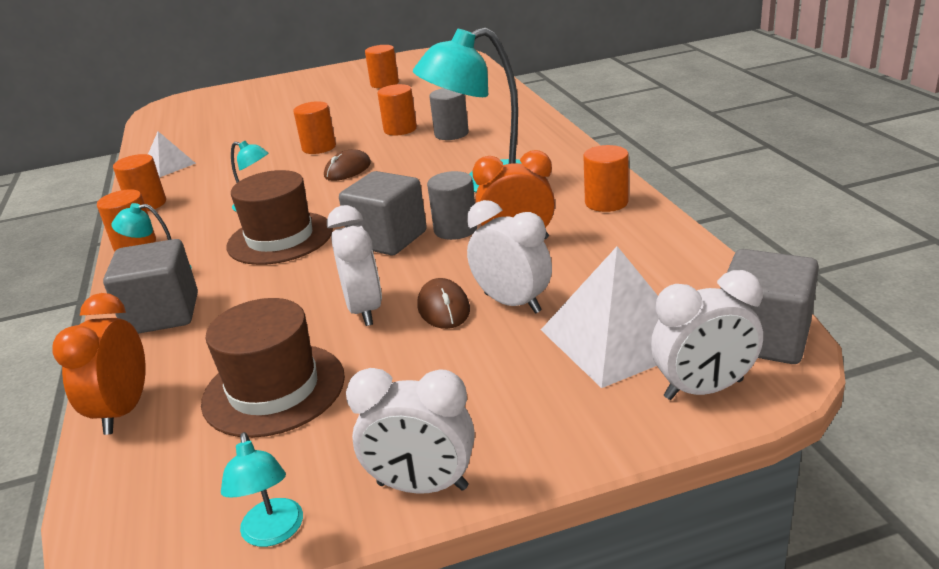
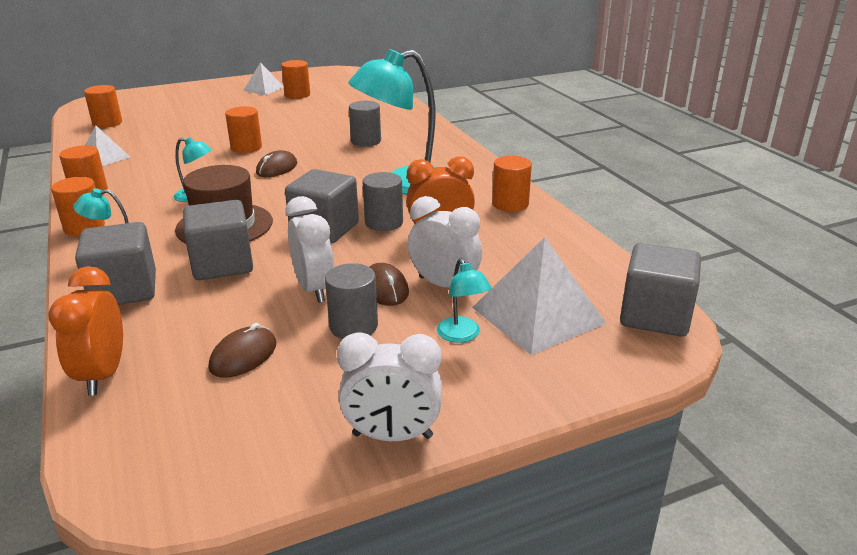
camera: 10 degrees left, 0 degrees up
(270, 283) = (222, 264): none -> grey cube
(273, 533) = (266, 477): turquoise lamp -> turquoise lamp (462, 335)
(274, 389) = (243, 356): brown hat -> brown mouse
(349, 79) = (263, 89): none -> white pyramid
(400, 129) = (319, 135): orange cylinder -> orange cylinder (107, 123)
(400, 353) = (353, 326): none -> grey cylinder
(703, 389) = (614, 356): white clock -> none

